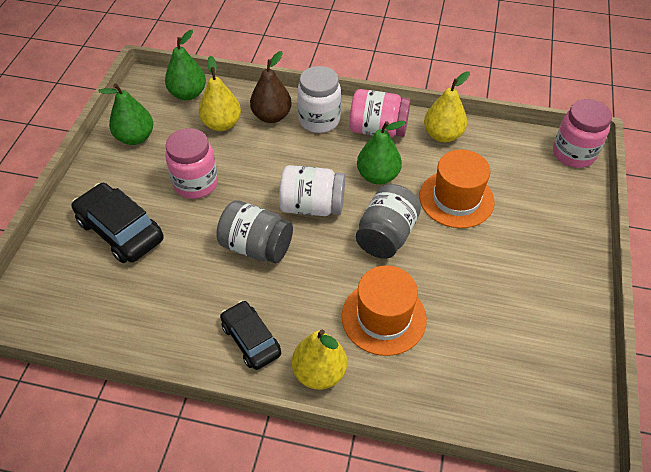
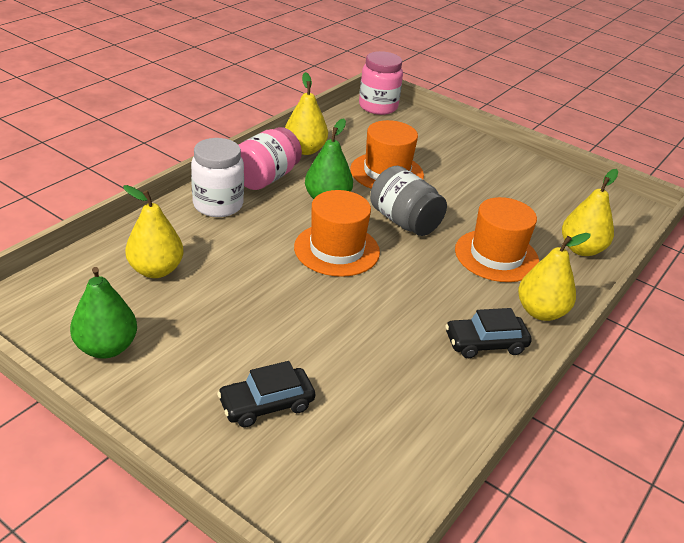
camera: 70 degrees left, 15 degrees down
(120, 230) = (266, 404): black car -> black car, size x0.66
(188, 94) = (71, 280): green pear -> none
(196, 183) = (238, 318): pink jar -> none
(256, 246) = (366, 302): grey jar -> none
(272, 116) = (180, 232): brown pear -> none
(312, 206) = (336, 249): white jar -> orange hat
(449, 388) = (581, 249): none -> yellow pear

